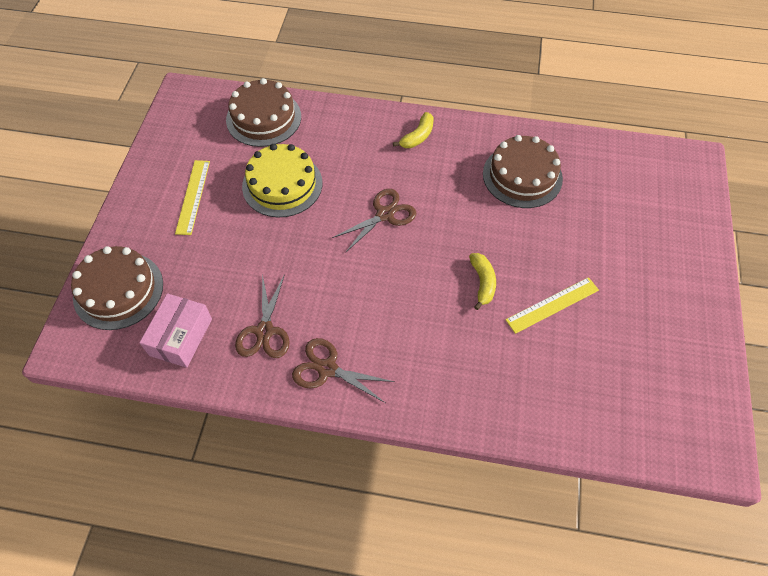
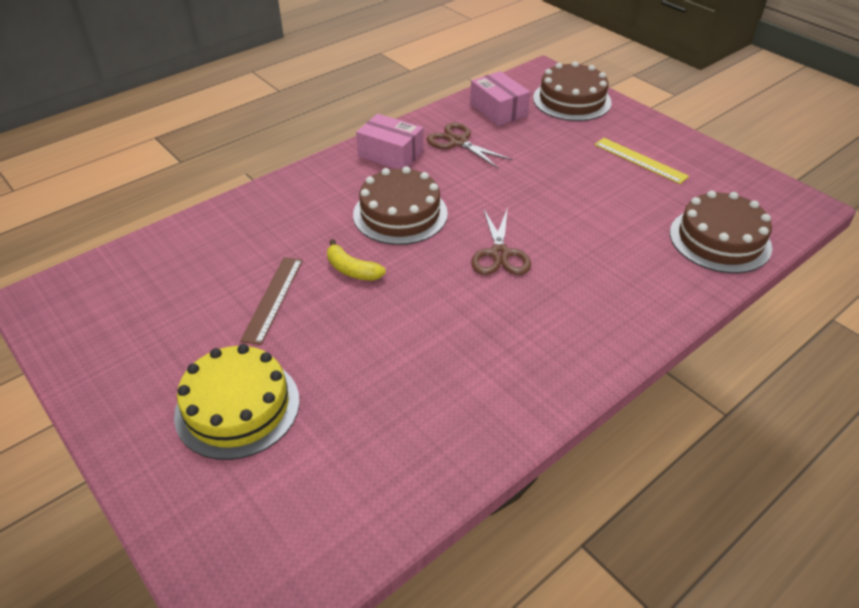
camera: 130 degrees right, 15 degrees down
(282, 184) = (606, 211): yellow cake -> yellow cake (237, 407)
(327, 369) = (390, 154): brown scissors -> pink box
(418, 136) = (586, 339): yellow banana -> none
(522, 176) = (435, 390): brown cake -> brown cake (400, 214)
(552, 305) = (273, 299): yellow ruler -> brown ruler

